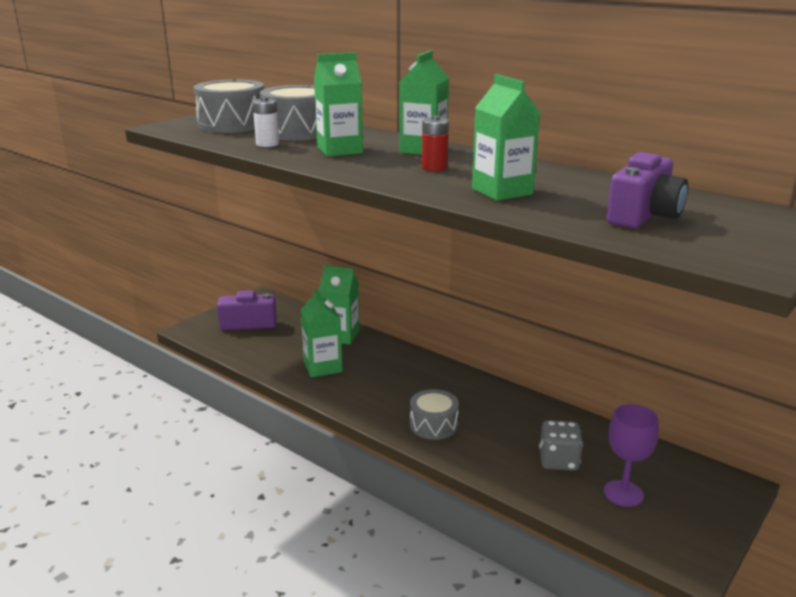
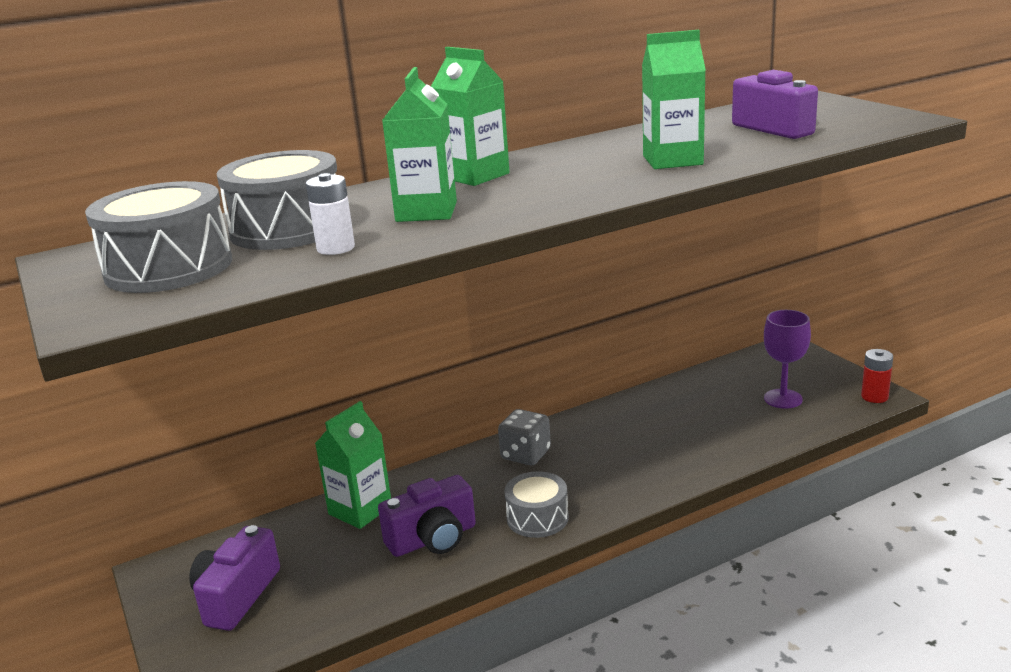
camera: 65 degrees left, 0 degrees up
(323, 367) = (433, 539): green carton -> purple camera
(433, 425) = (622, 477): grey drum -> grey drum (537, 518)
(434, 167) = (558, 177): red battery -> red battery (874, 397)
(558, 461) = (722, 418): grey dice -> grey dice (525, 455)

